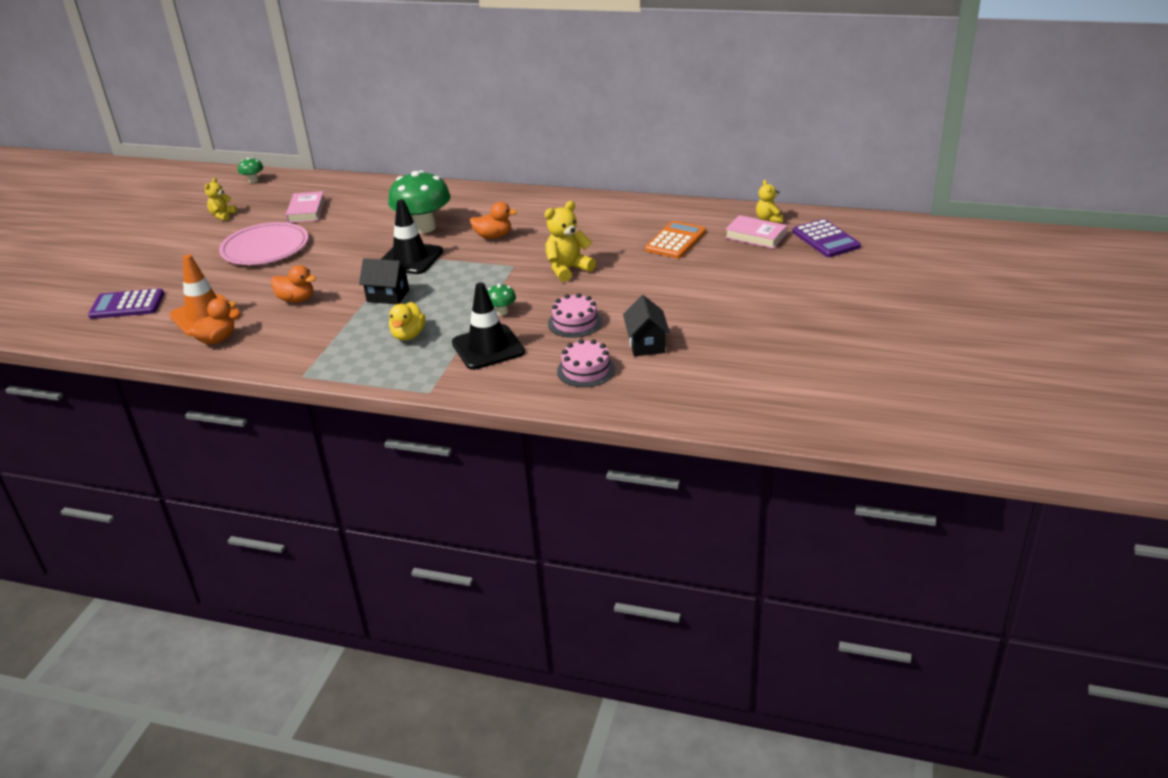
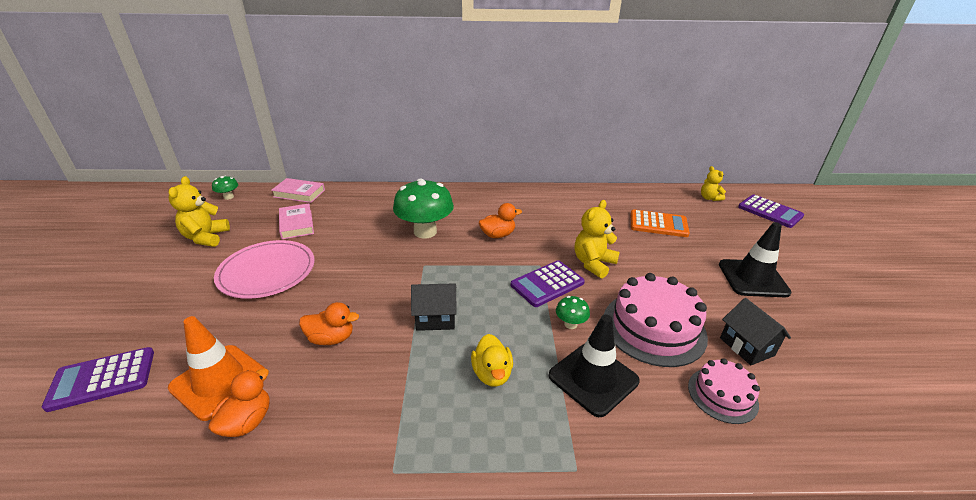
camera: 20 degrees left, 0 degrees up
(223, 216) = (206, 237): yellow teddy bear -> yellow teddy bear, size x1.60
(410, 259) = (432, 268): black traffic cone -> black traffic cone (753, 278)
(507, 281) = (547, 284): none -> purple calculator
(575, 322) = (653, 327): pink cake -> pink cake, size x1.77
(675, 241) = (658, 224): orange calculator -> orange calculator turned 90 degrees clockwise
(756, 236) = (715, 213): pink book -> pink book (299, 193)

